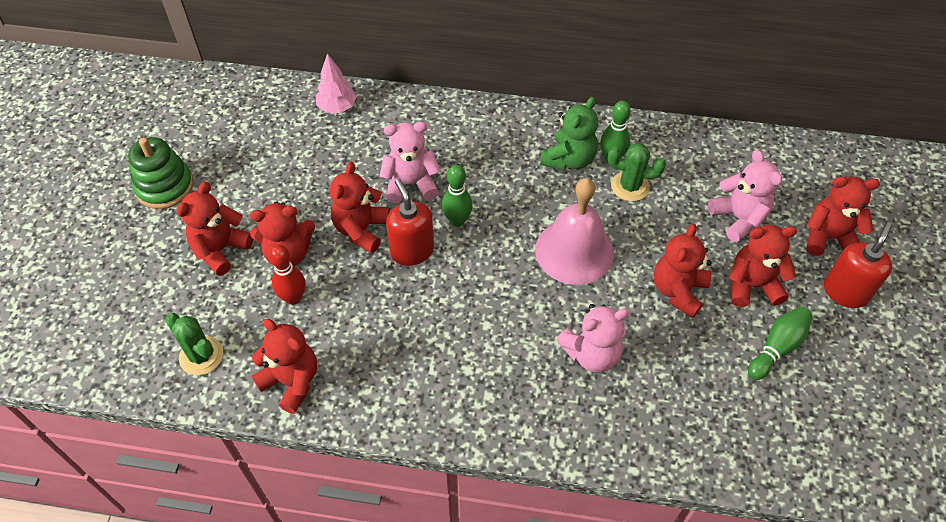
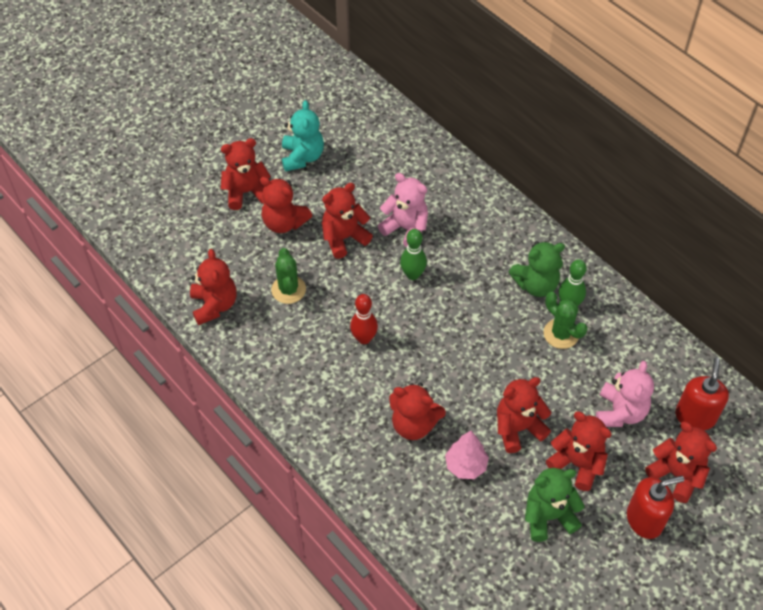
camera: 40 degrees right, 0 degrees up
(165, 187) = (249, 127): green stacking toy -> none
(201, 356) = (178, 252): green cactus -> green cactus (288, 289)
(248, 181) = (302, 157): none -> turquoise teddy bear
(293, 298) = (262, 254): red bowling pin -> red bowling pin (364, 338)
(337, 107) = (407, 141): pink tree -> pink tree (465, 465)
(412, 251) = (363, 274): red soap dispenser -> red soap dispenser (695, 416)
(574, 251) = (472, 350): pink bell -> none
(591, 354) = (414, 424): pink teddy bear -> red teddy bear
(777, 347) = (548, 516): green bowling pin -> green teddy bear

